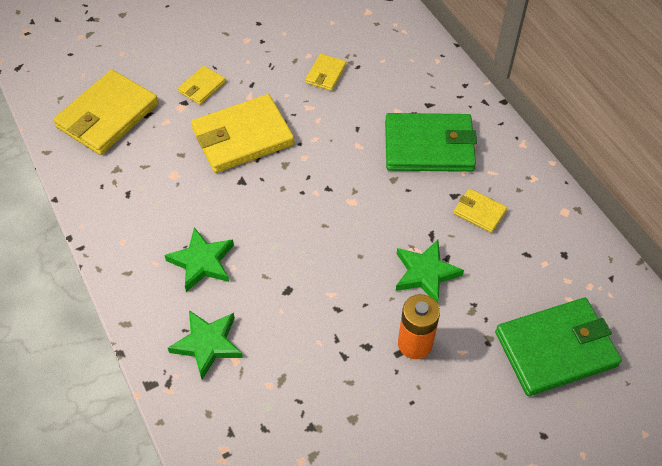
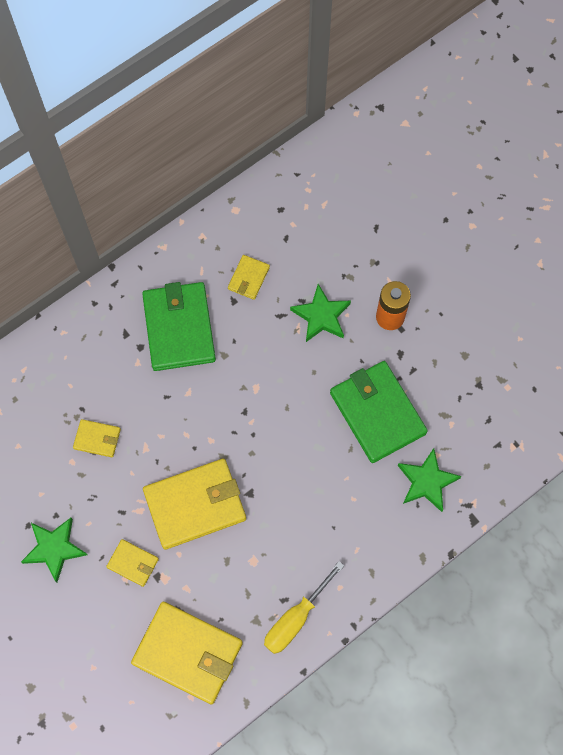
camera: 100 degrees left, 15 degrees up
(106, 200) = (296, 618): none -> yellow screwdriver
(202, 262) = (347, 507): green star -> green star (54, 549)
(242, 137) = (195, 504): yellow wallet -> yellow wallet turned 75 degrees counterclockwise
(555, 349) = (371, 213): green wallet -> green wallet (377, 413)

